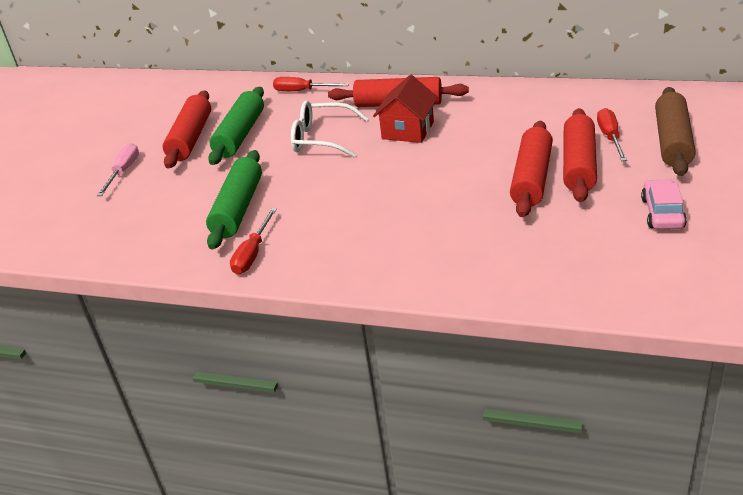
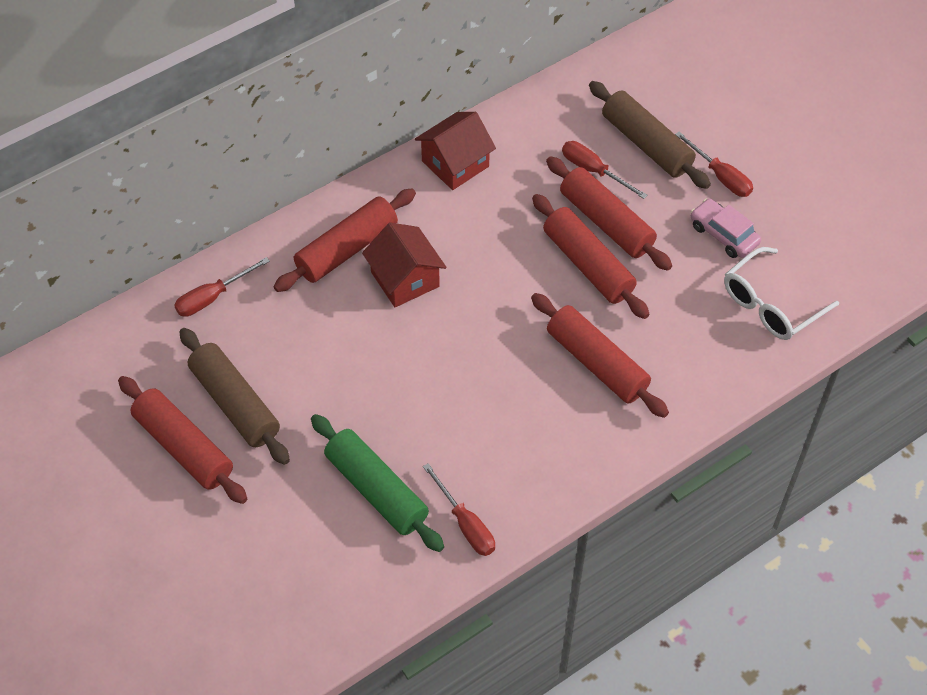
camera: 55 degrees left, 20 degrees up
(124, 171) = (177, 542): pink screwdriver -> none
(240, 135) = (235, 403): green rolling pin -> brown rolling pin
(321, 139) = (333, 348): white glasses -> white glasses (770, 304)
(458, 228) = (597, 363): none -> red rolling pin
(521, 96) = (455, 164): none -> red house
(709, 182) = (720, 176): none -> red screwdriver

